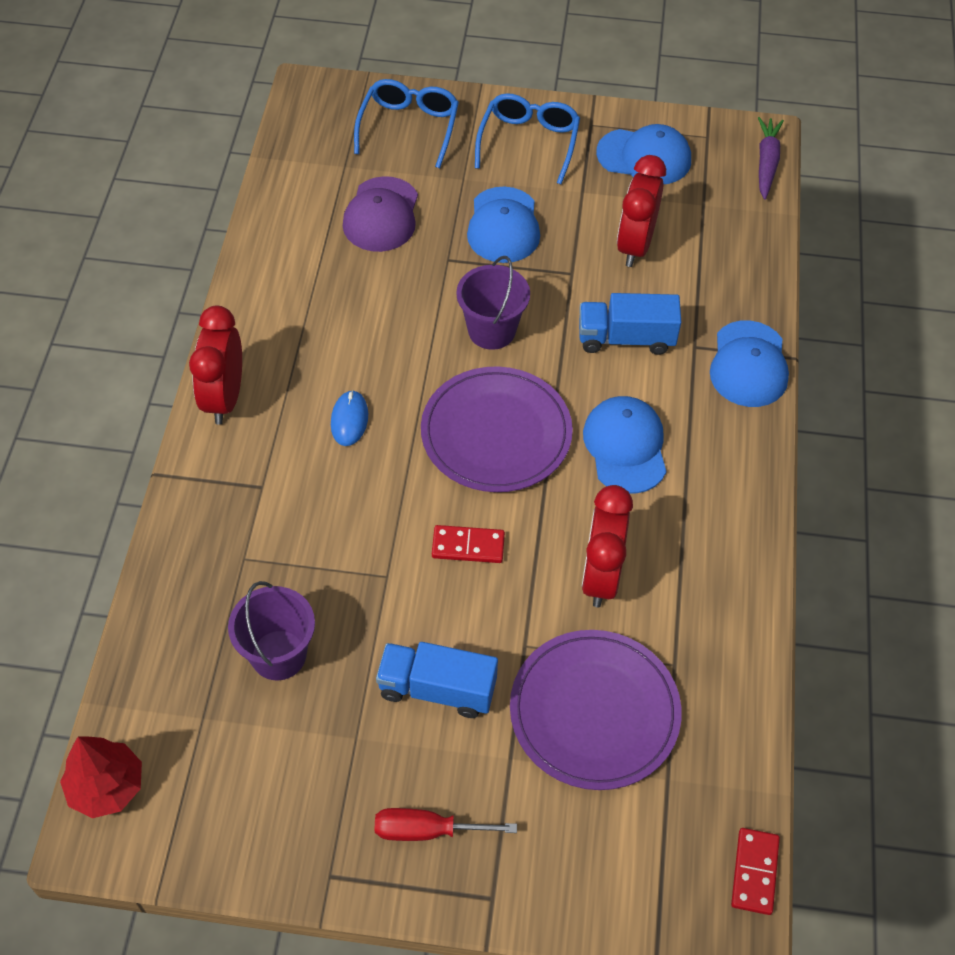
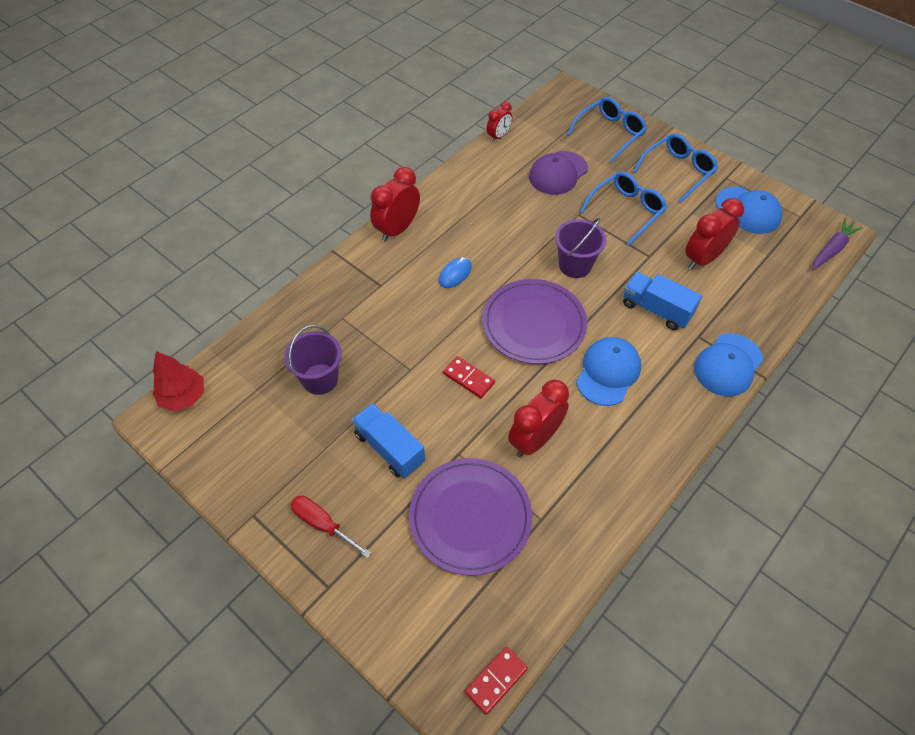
camera: 35 degrees right, 0 degrees up
(264, 199) = (498, 136): none -> red clock
(503, 226) = (626, 210): blue cap -> blue glasses

